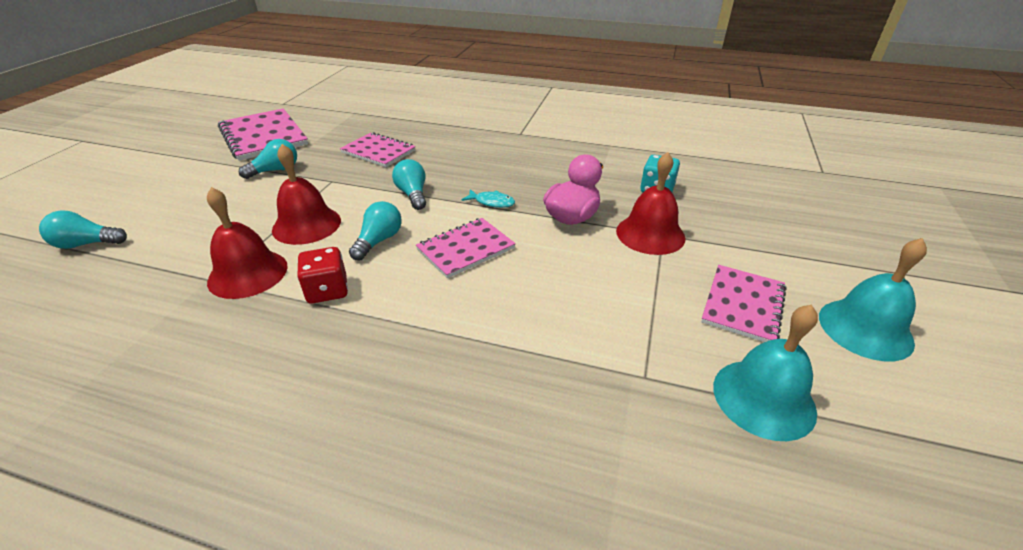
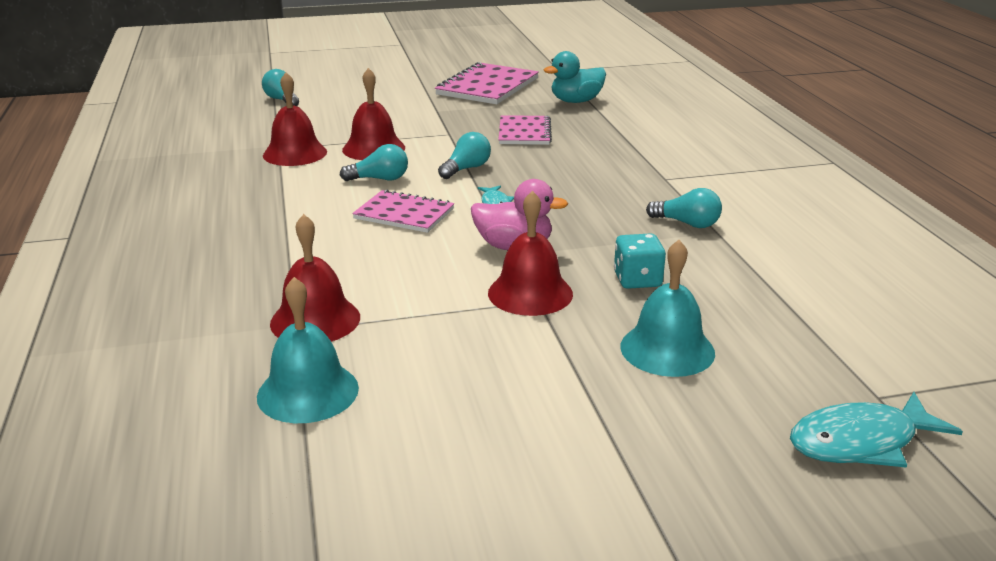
camera: 60 degrees right, 10 degrees down
(275, 170) = (439, 110): turquoise light bulb -> turquoise light bulb (687, 223)
(327, 290) = (299, 183): red dice -> none
(352, 117) = (576, 101): none -> turquoise duck
(633, 358) = (315, 320): none -> red bell
(742, 305) = (446, 365): pink notebook -> none
(865, 329) = (471, 448): turquoise bell -> turquoise bell (667, 349)
(867, 192) = (860, 442): none -> turquoise fish

